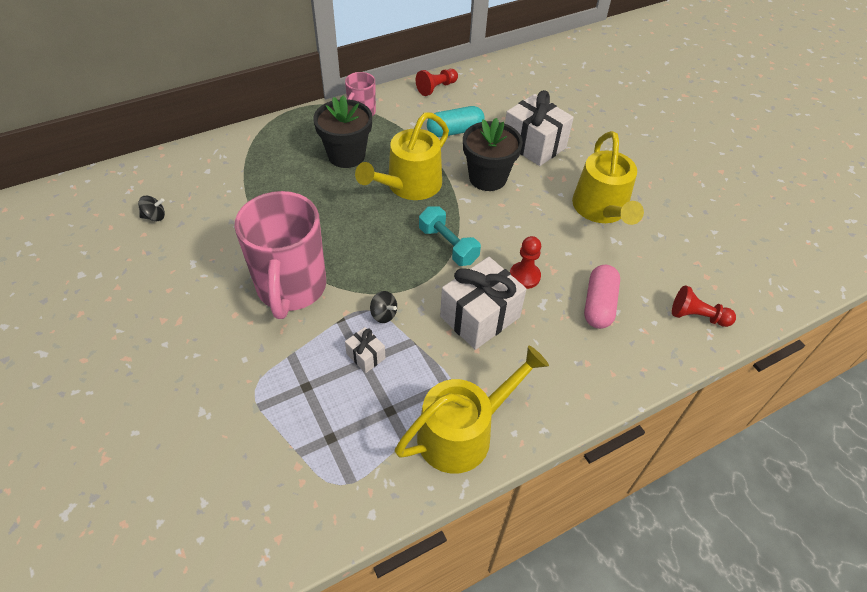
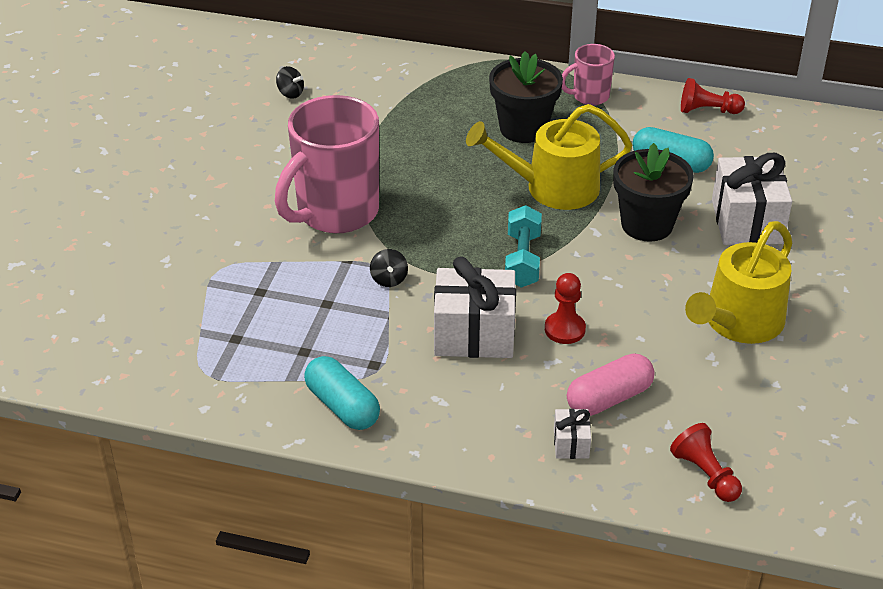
camera: 45 degrees right, 10 degrees down
(365, 356) = (334, 300): white gift -> white gift (571, 444)
(462, 433) = (342, 406): yellow watering can -> turquoise capsule

